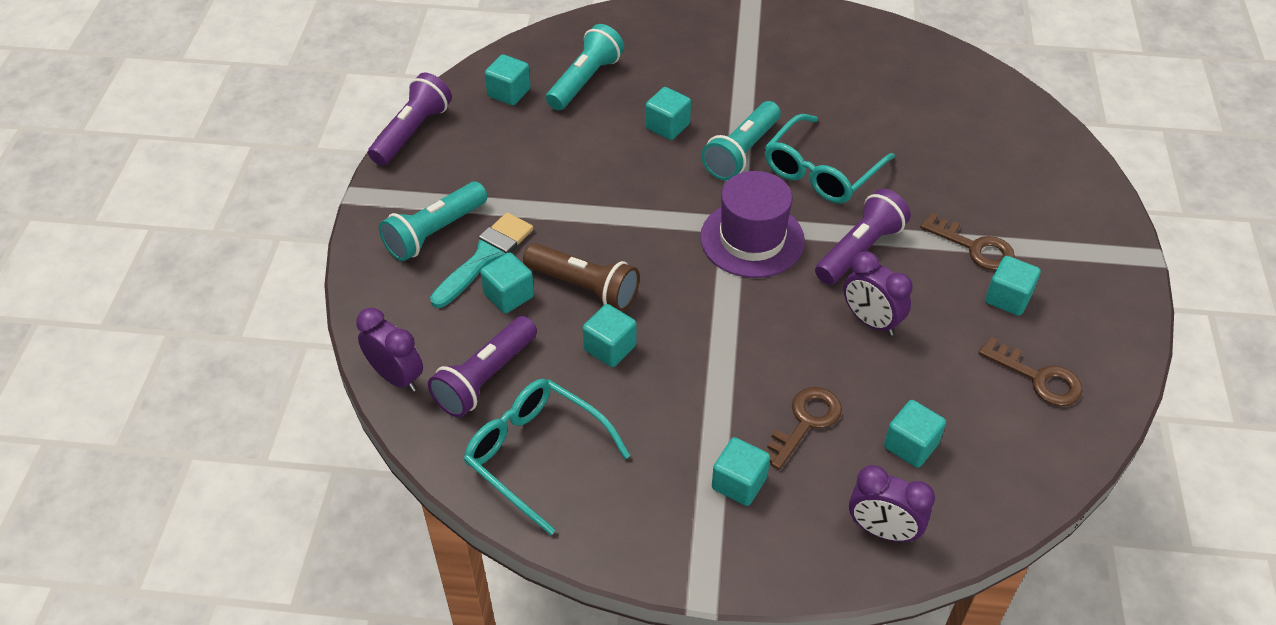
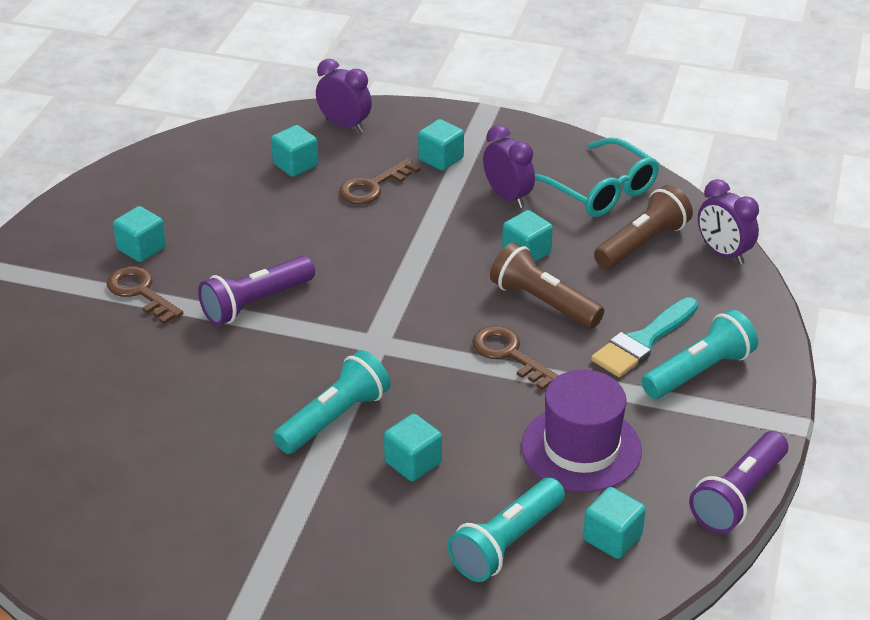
camera: 170 degrees left, 10 degrees down
(485, 378) = (642, 244): purple flashlight -> brown flashlight
(509, 295) = (619, 304): turquoise cube -> none
(752, 239) = (360, 325): purple hat -> purple hat (581, 448)
(821, 171) = (253, 385): turquoise glasses -> none
(871, 321) = (279, 246): purple clock -> purple clock (507, 197)
(1038, 378) = (162, 192): brown key -> brown key (509, 354)

